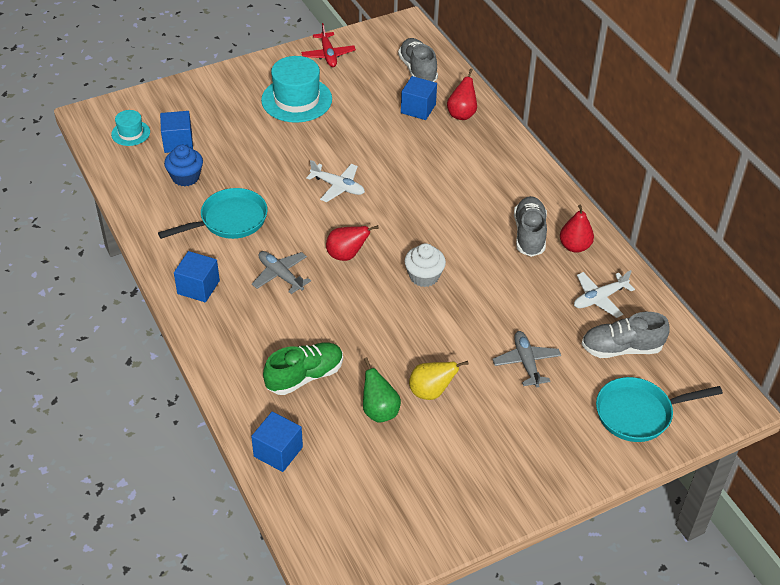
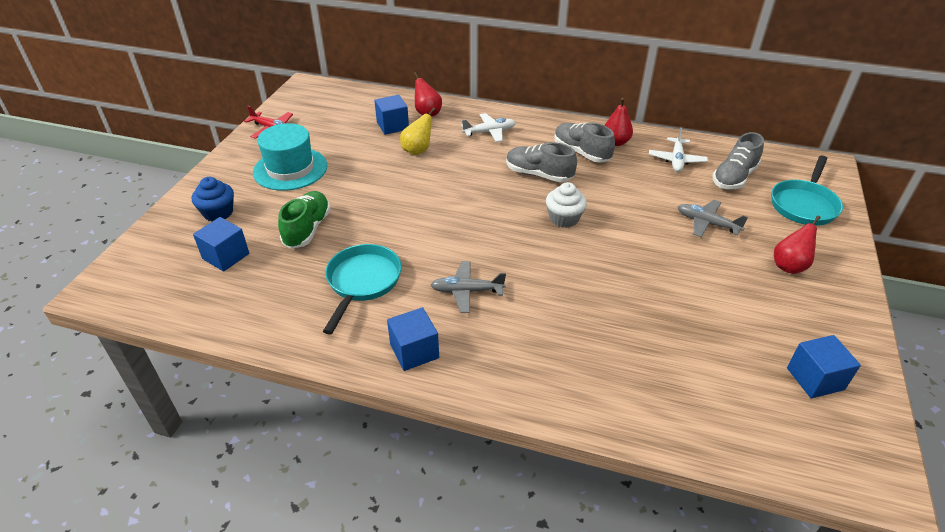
camera: 45 degrees left, 5 degrees down
(130, 133) = (165, 277): turquoise hat -> none
(185, 177) = (272, 277): blue cupcake -> blue cupcake (218, 213)
(278, 452) = (679, 422): blue cube -> blue cube (815, 379)
(305, 376) = (602, 348): green shoe -> green shoe (307, 229)
(338, 187) = (413, 204): white plane -> white plane (489, 132)
(346, 255) = (492, 242): red pear -> red pear (789, 266)
(379, 411) = (687, 327): green pear -> none
(417, 70) = (356, 105): grey shoe -> grey shoe (538, 174)
(431, 392) = (692, 286): yellow pear -> yellow pear (417, 150)

